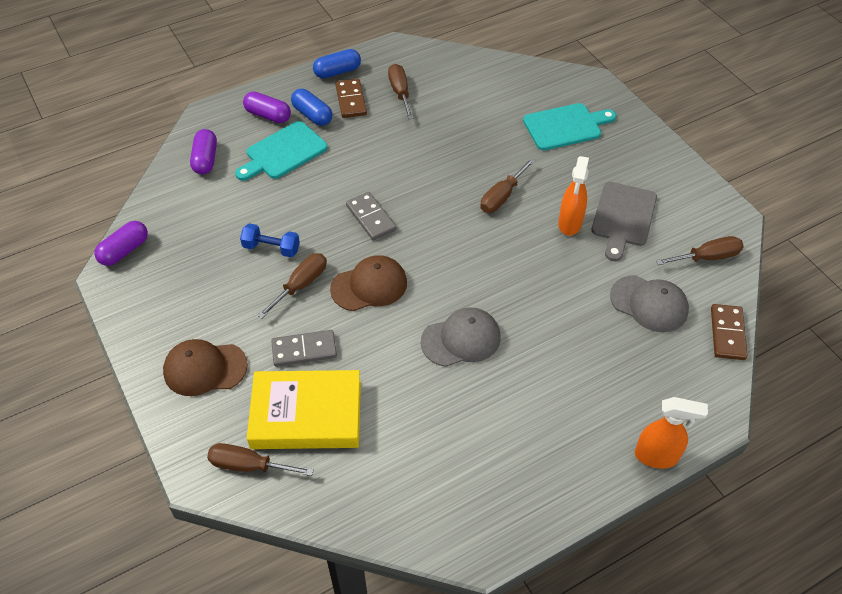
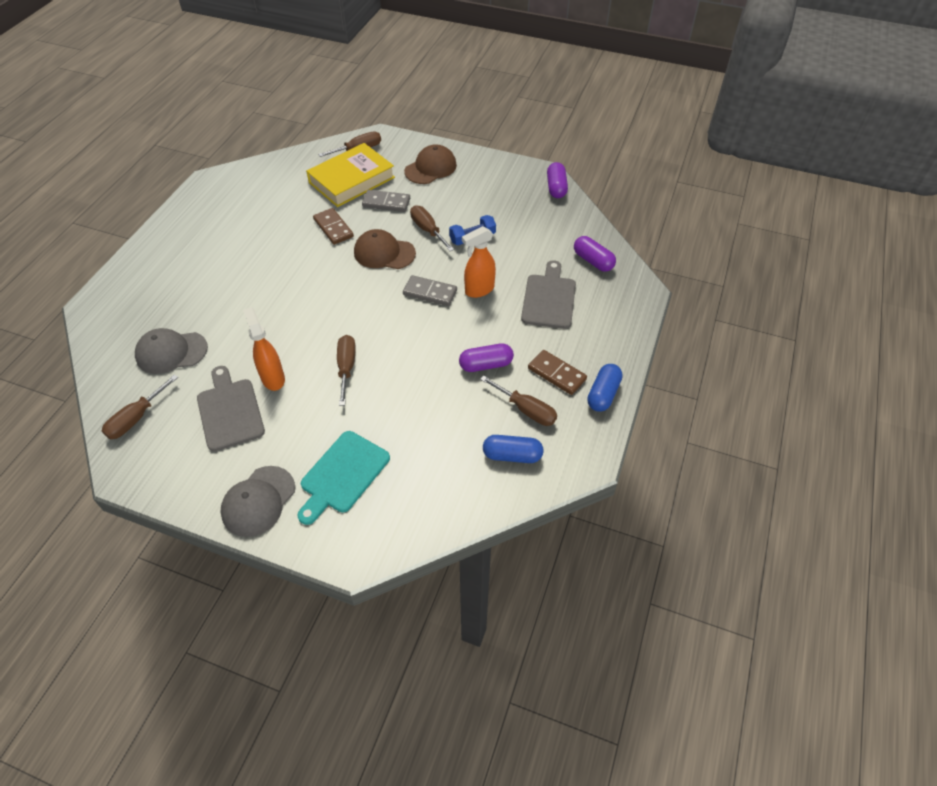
camera: 140 degrees right, 0 degrees up
(268, 115) = (600, 318): purple capsule -> purple capsule (486, 365)
(283, 152) = (549, 299): turquoise cutting board -> grey cutting board
(301, 285) = (428, 230): brown screwdriver -> brown screwdriver turned 150 degrees clockwise
(304, 350) = (386, 203): grey domino -> grey domino turned 60 degrees clockwise
(312, 115) = (568, 340): blue capsule -> blue capsule (512, 455)
(369, 286) = (384, 253): brown cap -> brown cap turned 75 degrees clockwise
(461, 339) = (294, 258): grey cap -> grey cap (258, 501)
(656, 456) = (124, 265): orange spray bottle -> orange spray bottle (479, 290)
(727, 333) = (98, 365): brown domino -> brown domino (333, 228)

